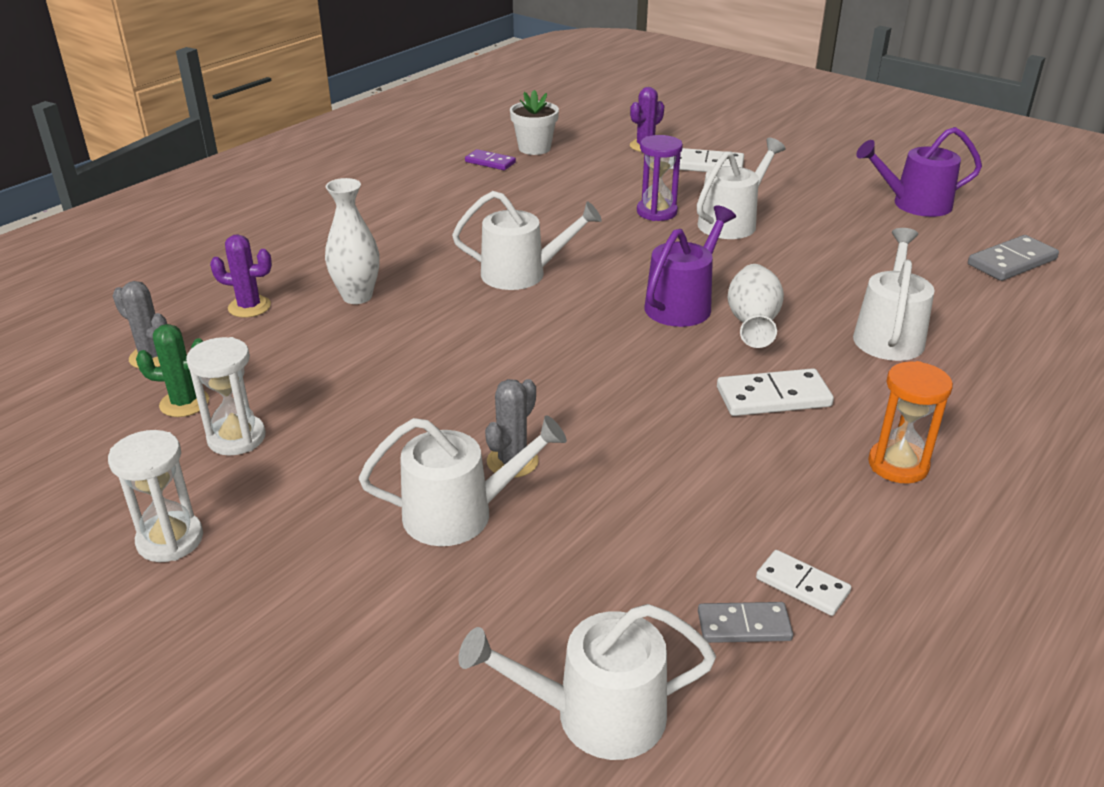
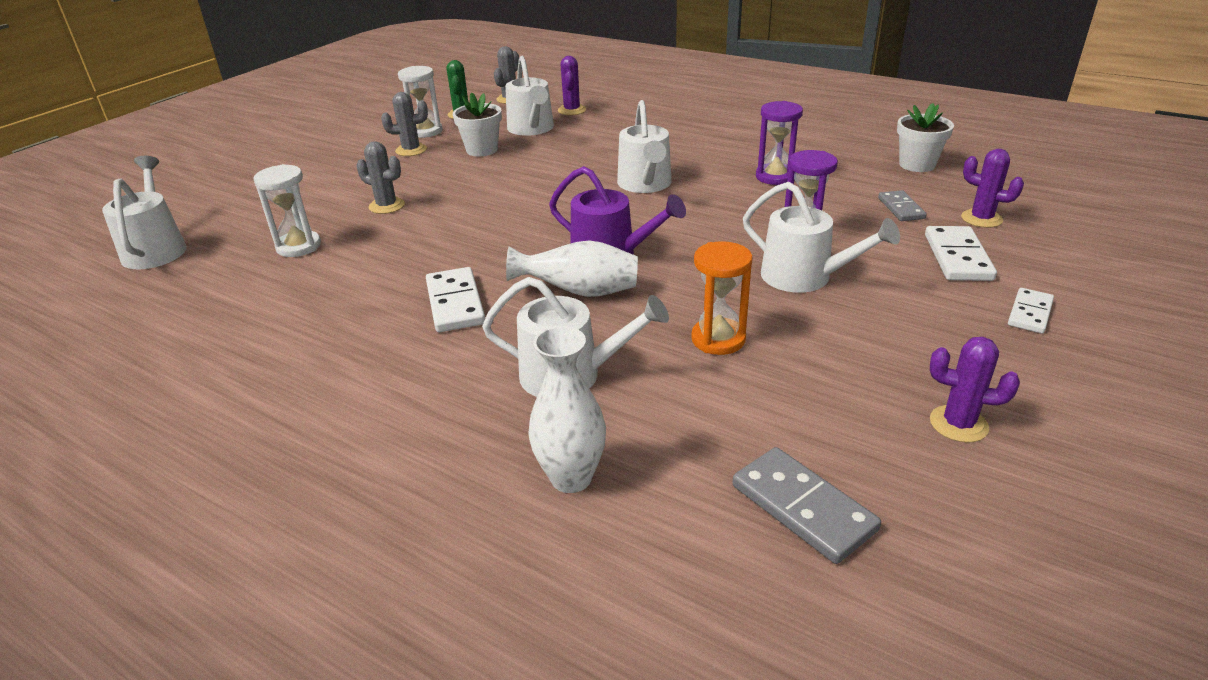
camera: 85 degrees right, 0 degrees up
(170, 540) = (341, 133): white hourglass -> white hourglass (298, 246)
(311, 449) = (411, 150): none -> grey cactus
(352, 382) = (482, 150): none -> white flower pot
(357, 296) = (593, 136): white vase -> white vase (571, 478)
(459, 514) = (338, 196): white watering can -> white watering can (532, 129)
(490, 162) = (864, 150): purple domino -> none
(532, 208) = (775, 177): none -> purple hourglass
(744, 626) = (195, 292): grey domino -> grey domino (901, 208)
(802, 585) = (220, 314): white domino -> white domino (1030, 313)
(898, 465) = (344, 366): orange hourglass -> orange hourglass (718, 339)
(915, 204) = (958, 424): purple watering can -> purple cactus

